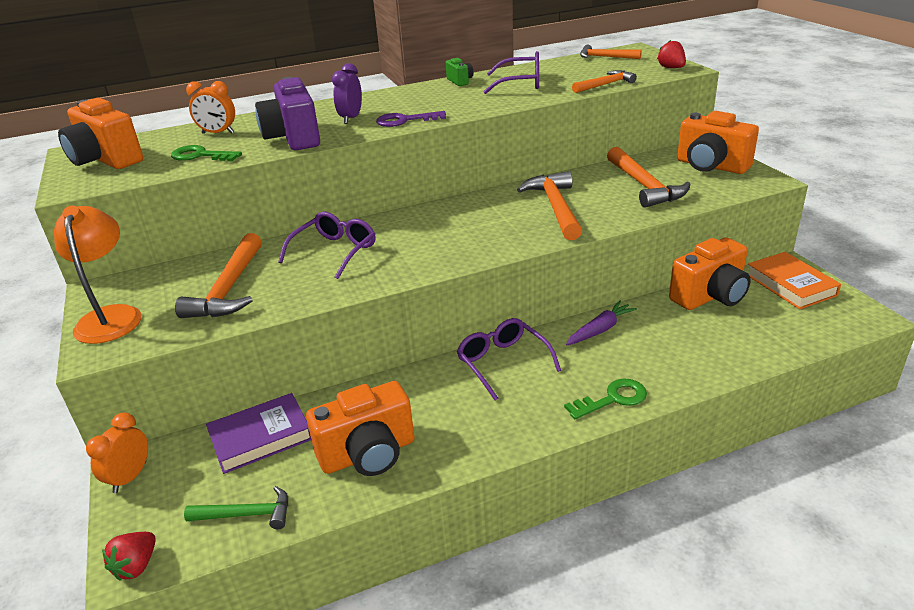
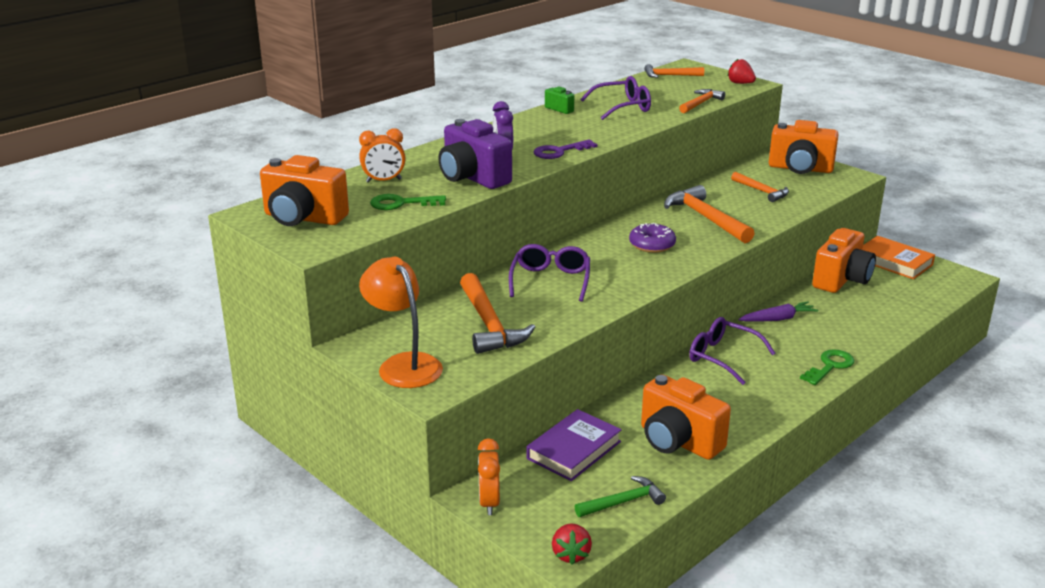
camera: 25 degrees left, 5 degrees down
(368, 454) = (678, 441): orange camera -> orange camera turned 90 degrees clockwise
(471, 228) = (652, 245): none -> purple donut
(600, 329) = (778, 319): purple carrot -> purple carrot turned 45 degrees clockwise
(644, 186) = (762, 191): orange hammer -> orange hammer, size x0.60

